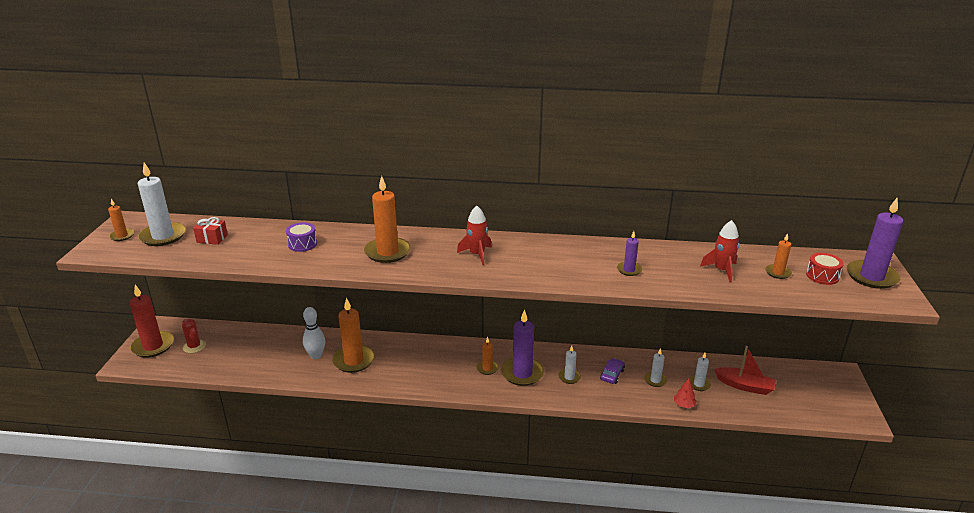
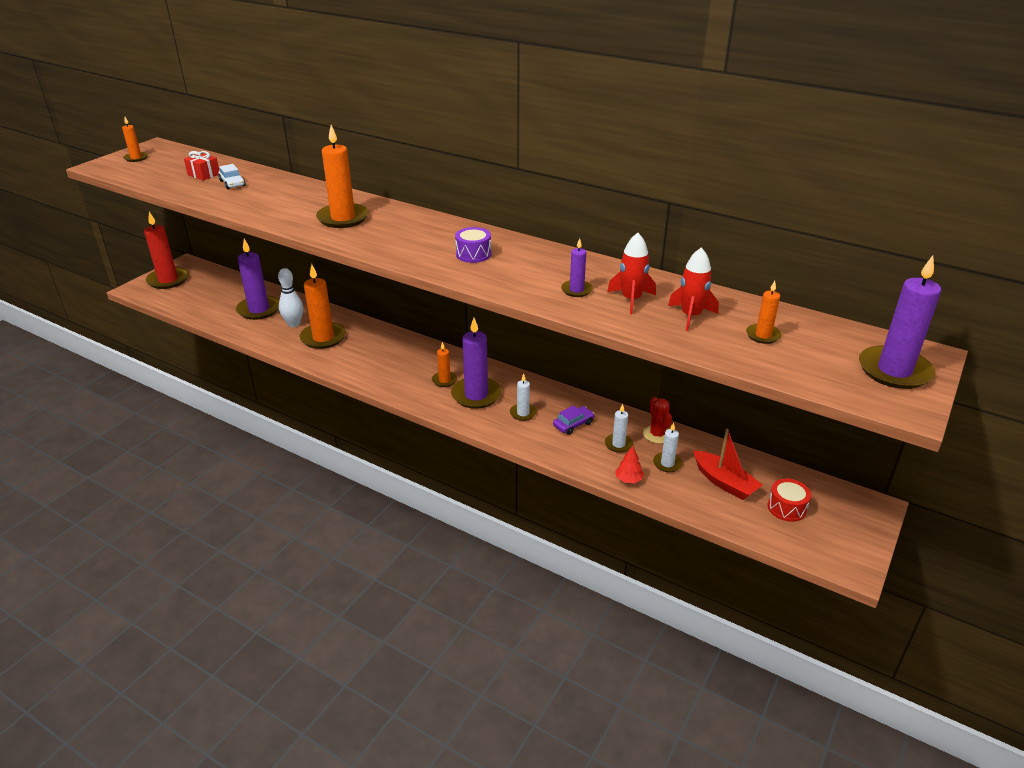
camera: 25 degrees right, 5 degrees up
(163, 236) = (167, 165): white candle -> none
(194, 346) = (200, 289): red cactus -> red cactus (657, 434)
(250, 241) = (232, 183): none -> white car
(271, 351) = (259, 310): none -> purple candle
(302, 244) = (274, 195): purple drum -> purple drum (473, 254)
(477, 254) = (428, 239): red rocket -> red rocket (631, 300)
(822, 276) = (821, 353): red drum -> red drum (786, 508)

